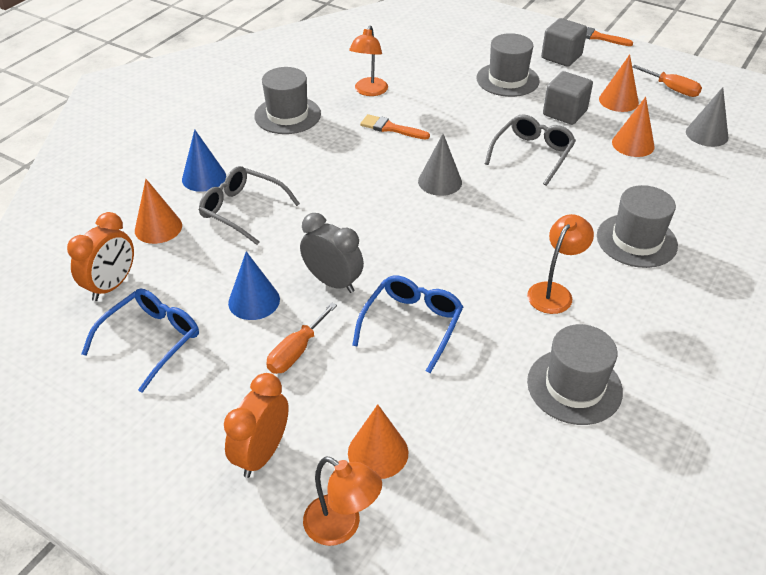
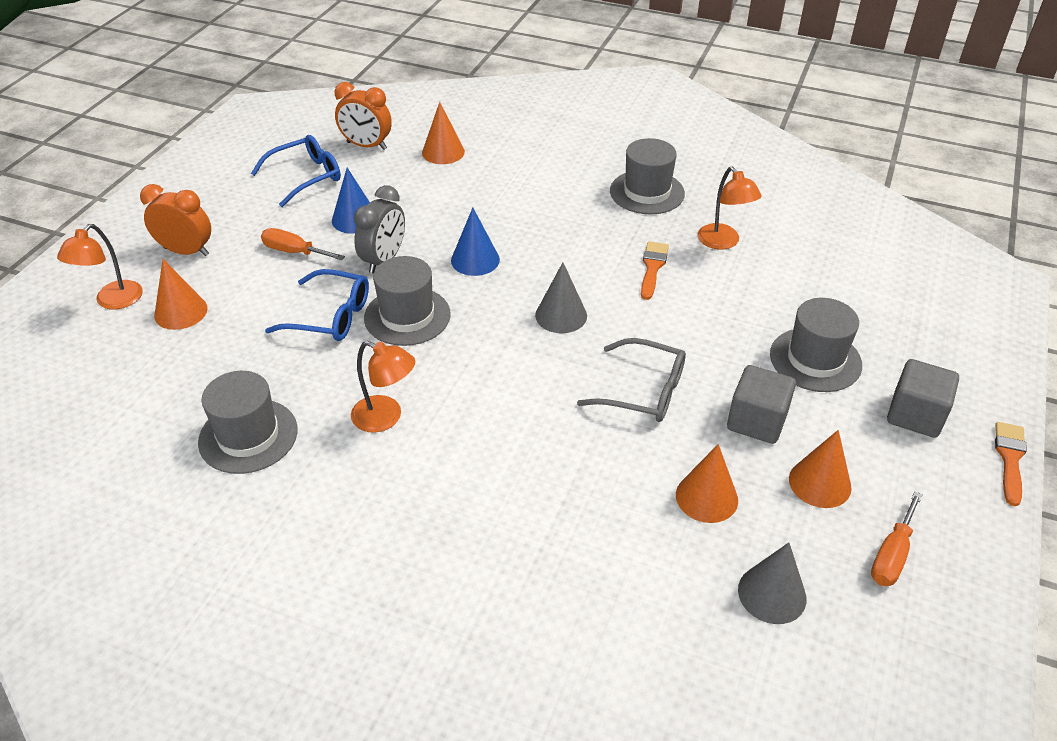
camera: 80 degrees right, 0 degrees up
(151, 340) = (305, 177): blue glasses -> blue glasses turned 60 degrees counterclockwise
(204, 177) = (521, 161): blue cone -> blue cone (475, 260)
(243, 210) = (477, 192): grey glasses -> none
(369, 91) = (723, 242): orange lamp -> orange lamp turned 120 degrees counterclockwise
(636, 240) = (488, 494): grey hat -> grey hat (407, 316)

